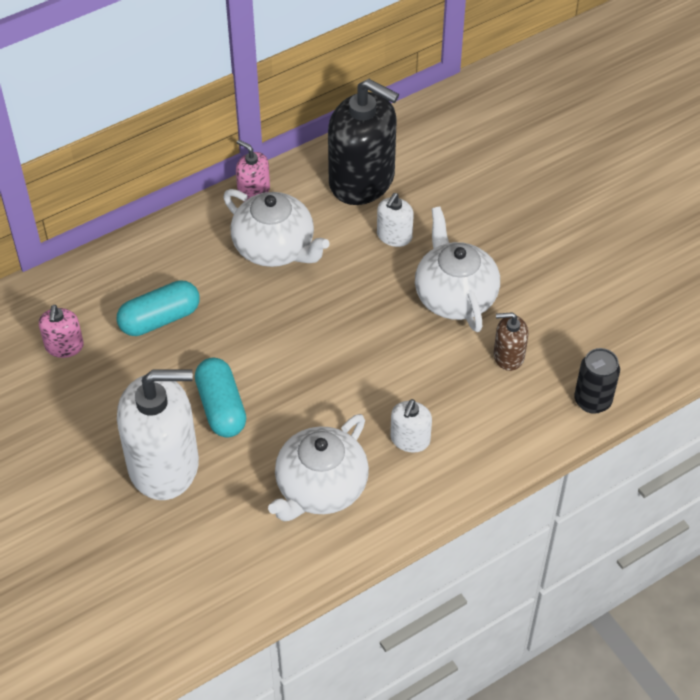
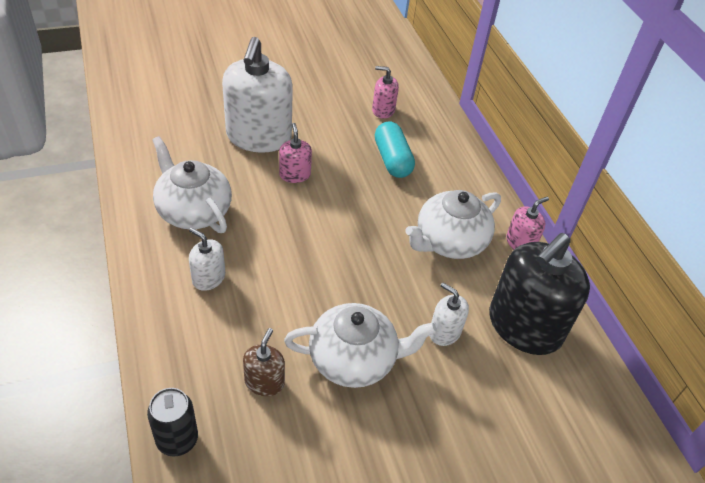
camera: 100 degrees right, 5 degrees down
(221, 407) = (294, 174): turquoise capsule -> pink soap dispenser

